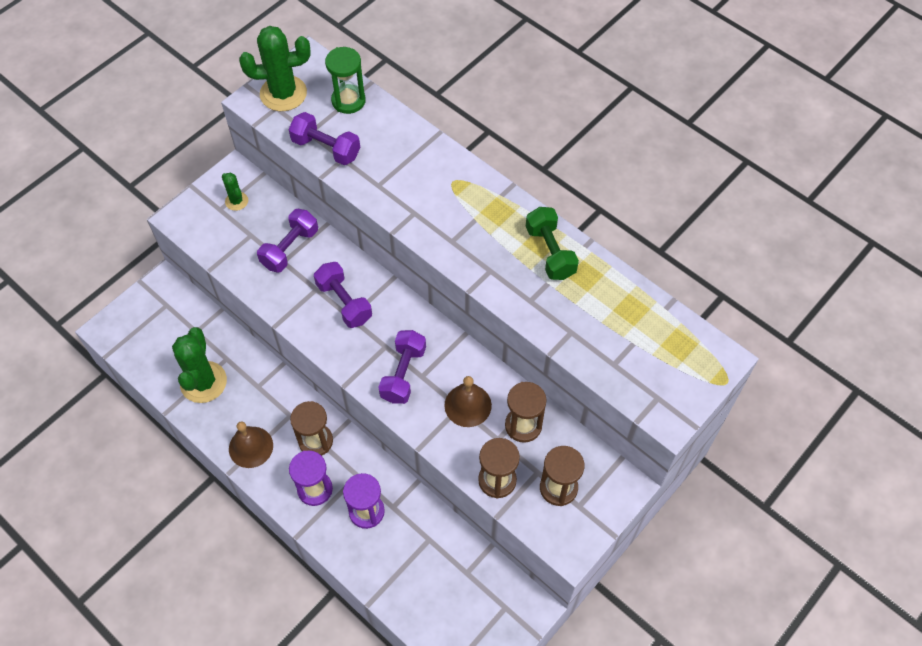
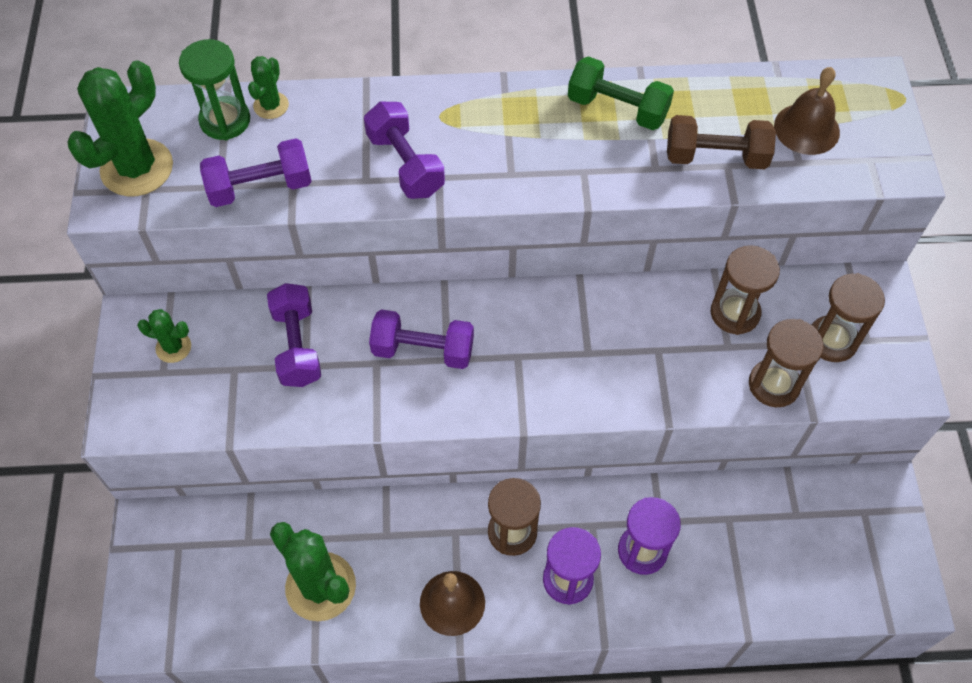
camera: 45 degrees left, 0 degrees up
(378, 110) = (271, 105): none -> green cactus
(403, 374) = (568, 366): purple dumbbell -> purple dumbbell (405, 164)
(468, 405) = (664, 340): brown bell -> brown bell (806, 128)
(570, 322) = (715, 157): none -> brown dumbbell

